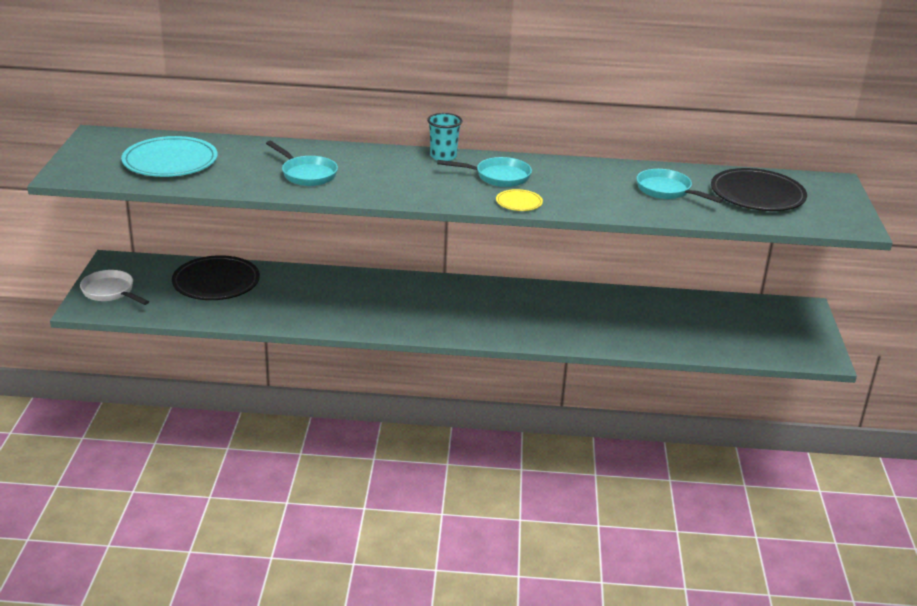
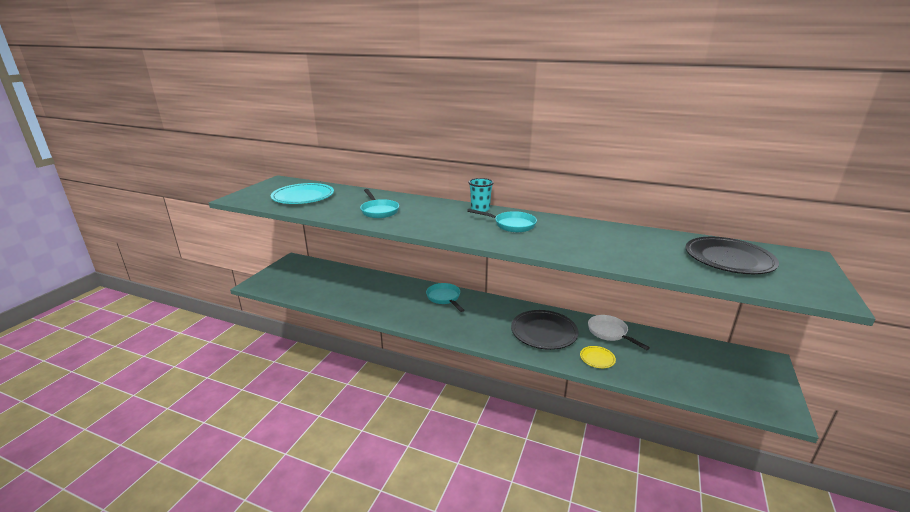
camera: 20 degrees right, 5 degrees down
(110, 292) = (276, 277): white pan -> white pan (609, 333)
(216, 282) = (339, 279): black plate -> black plate (544, 332)
(519, 203) = (516, 244): yellow plate -> yellow plate (597, 358)
(667, 191) = (645, 248): turquoise pan -> turquoise pan (444, 298)

